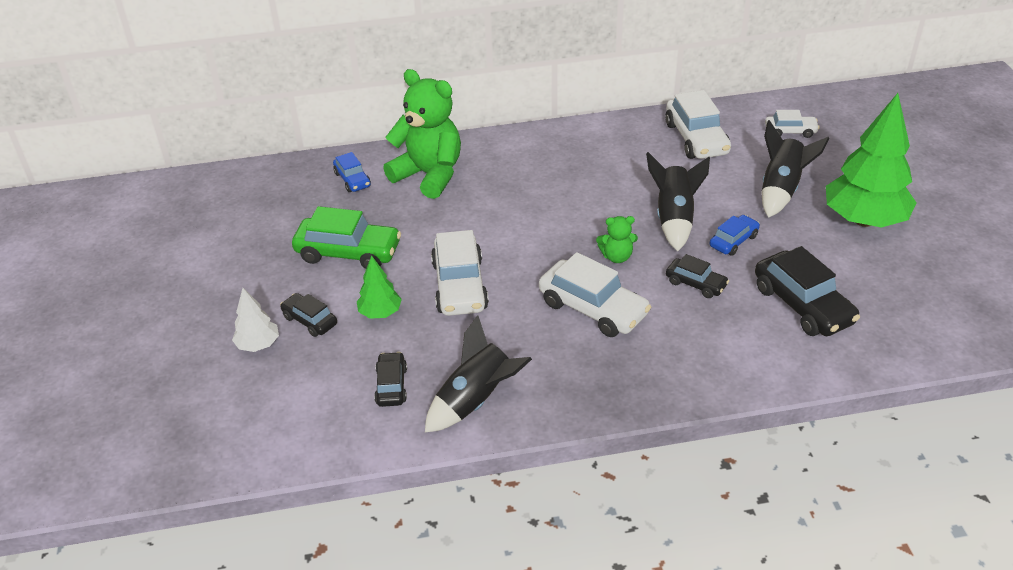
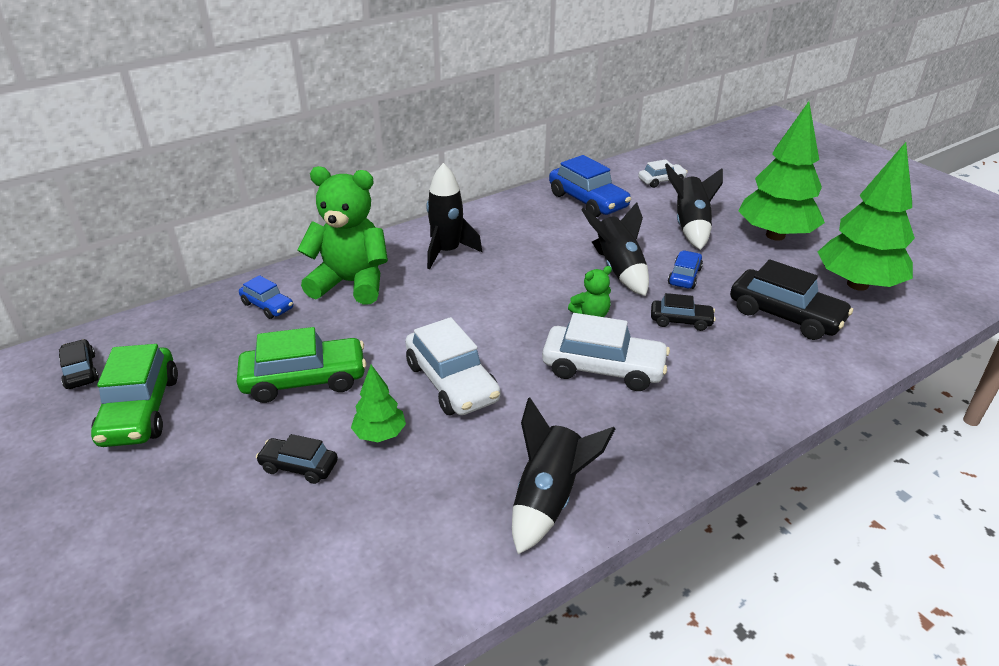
camera: 25 degrees left, 5 degrees down
(223, 245) = (140, 410): none -> green car
(258, 345) = (247, 514): white tree -> none
(391, 386) = (442, 512): black car -> black car (80, 371)
(528, 163) = (447, 252): none -> black rocket
(696, 138) = (588, 201): white car -> blue car
(907, 293) = (857, 284): none -> green tree

